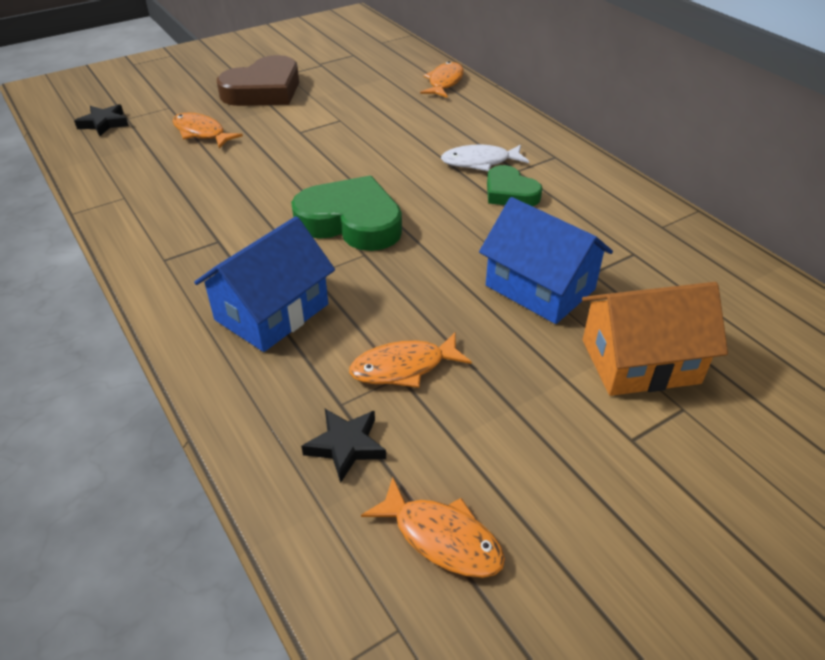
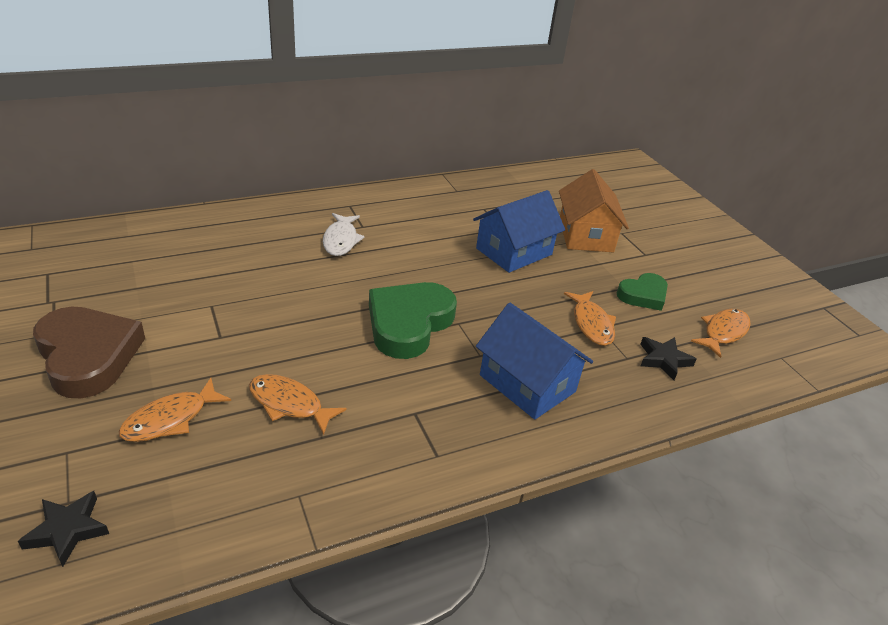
camera: 85 degrees left, 5 degrees down
(444, 82) = (175, 228): orange fish -> orange fish (289, 404)
(510, 192) = (394, 237): green heart -> green heart (643, 295)

